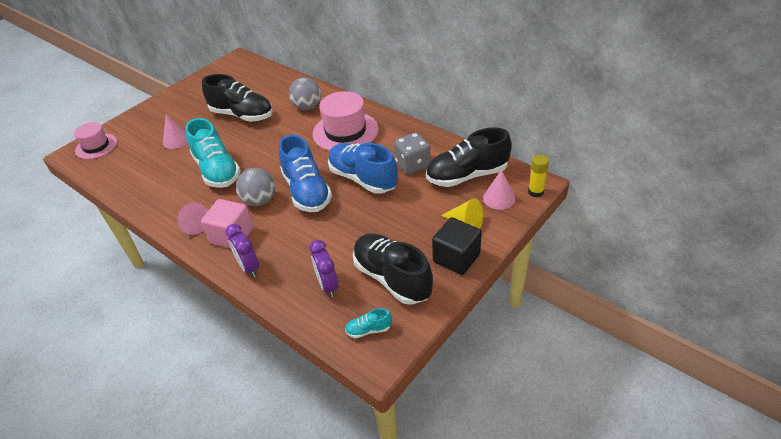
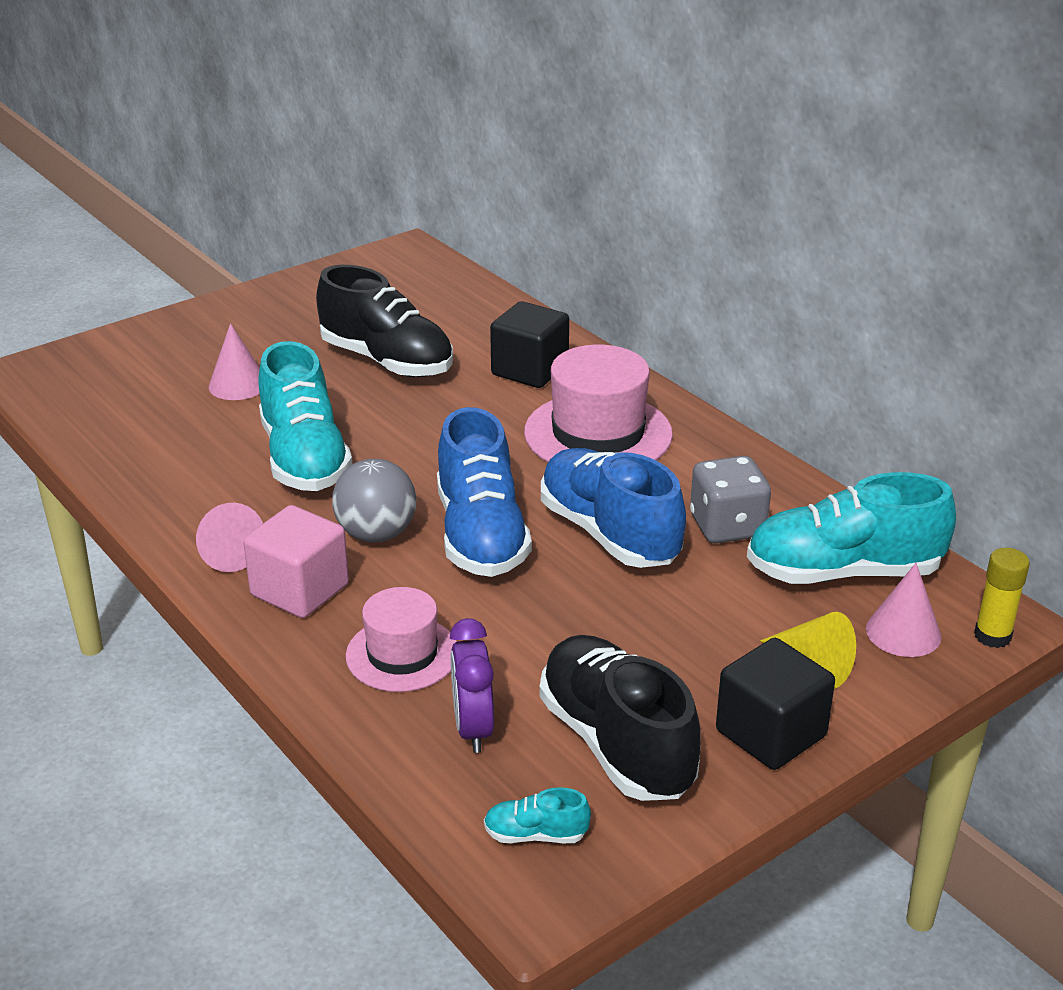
camera: 10 degrees right, 10 degrees down
(96, 146) = (75, 367): pink hat -> pink hat (402, 654)
(249, 267) = (317, 658): purple clock -> none
(307, 107) = (530, 370): grey ball -> black cube
(467, 176) = (843, 572): black shoe -> turquoise shoe

